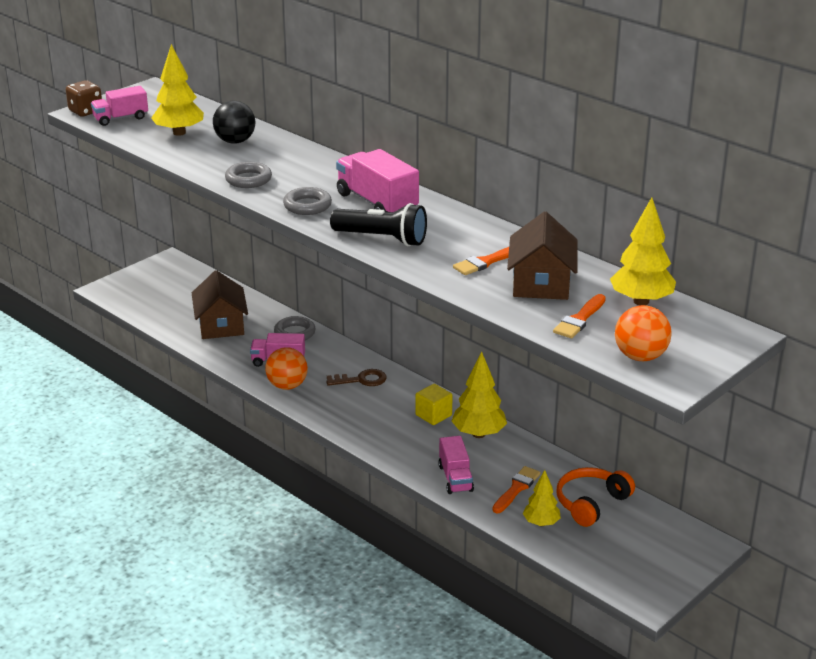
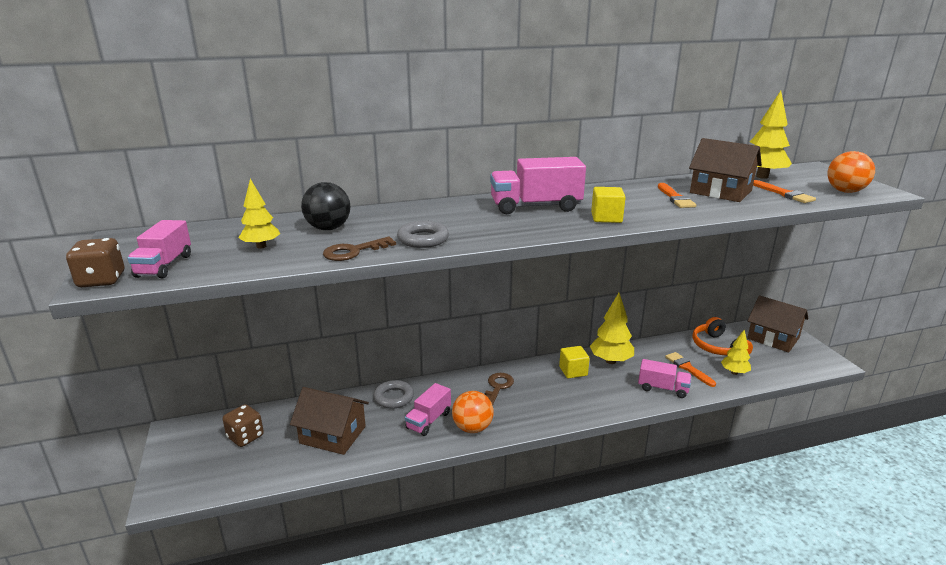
camera: 60 degrees left, 5 degrees down
(179, 133) = (261, 246): yellow tree -> yellow tree, size x0.63
(187, 290) = (245, 437): none -> brown dice
(199, 164) = (353, 252): none -> brown key
(307, 205) = (511, 229): grey ring -> none
(382, 239) = (606, 218): black flashlight -> yellow cube
(665, 545) = (773, 338): none -> brown house

